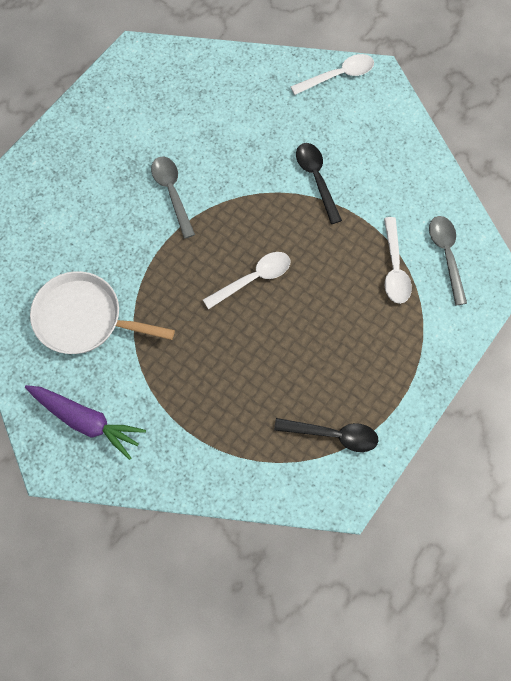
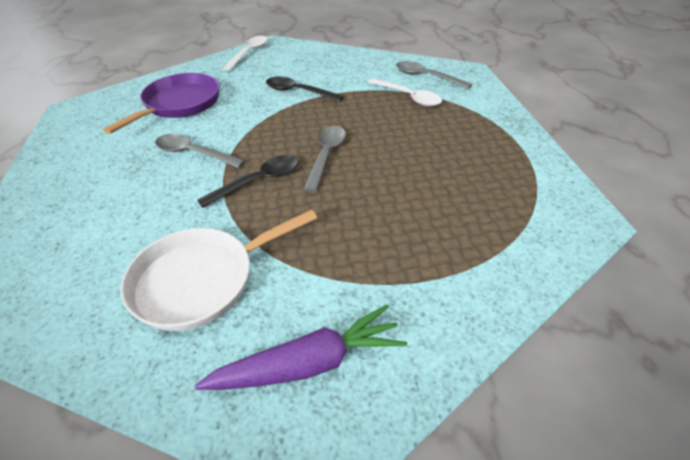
camera: 45 degrees left, 25 degrees down
(213, 115) = (179, 104): none -> purple pan
(253, 279) = (326, 156): white spoon -> grey spoon
(333, 435) = (517, 192): black spoon -> black spoon (258, 181)

